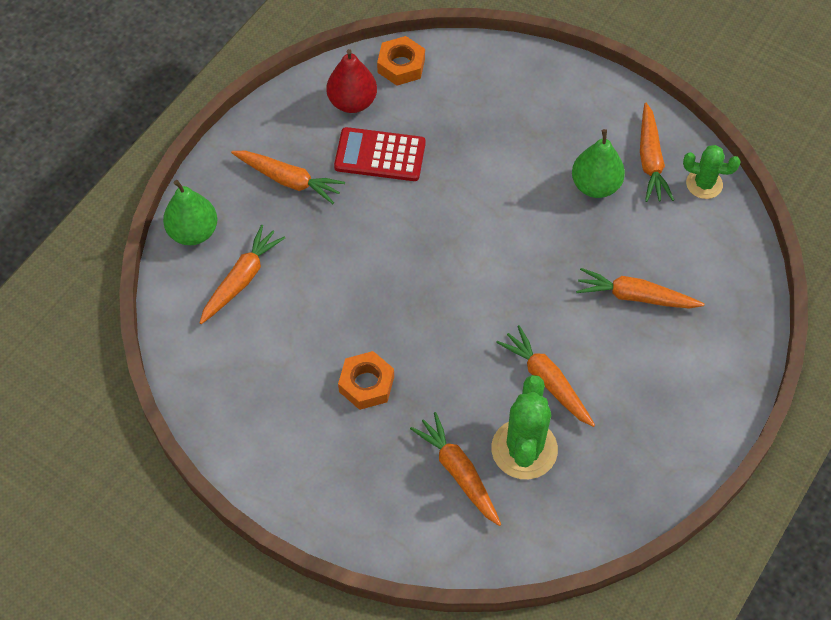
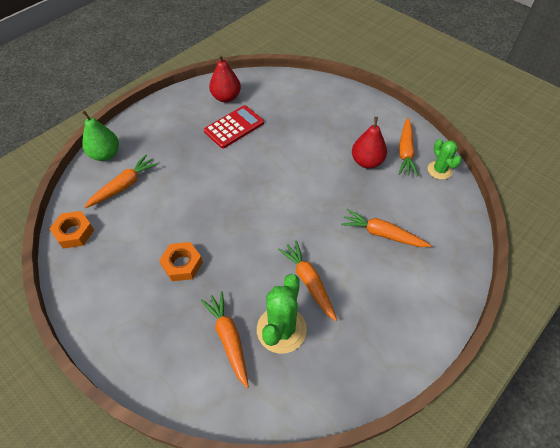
camera: 10 degrees right, 5 degrees down
(288, 180) = (174, 133): orange carrot -> none
(380, 155) = (234, 127): red calculator -> red calculator turned 120 degrees clockwise
(401, 65) = (260, 82): orange nut -> orange nut (74, 233)
(595, 185) = (367, 162): green pear -> red pear
(704, 184) = (439, 170): green cactus -> green cactus turned 45 degrees clockwise

